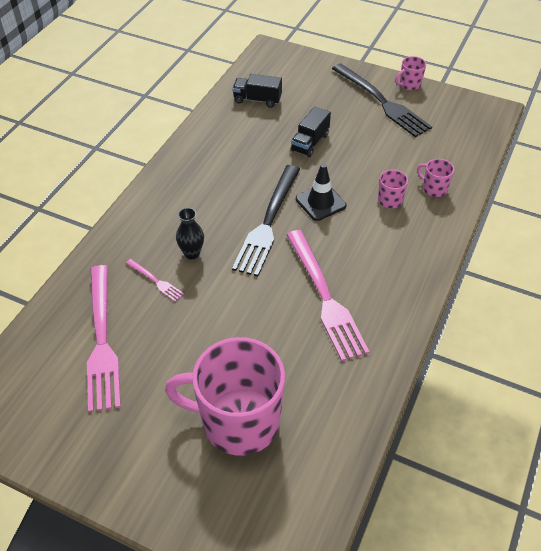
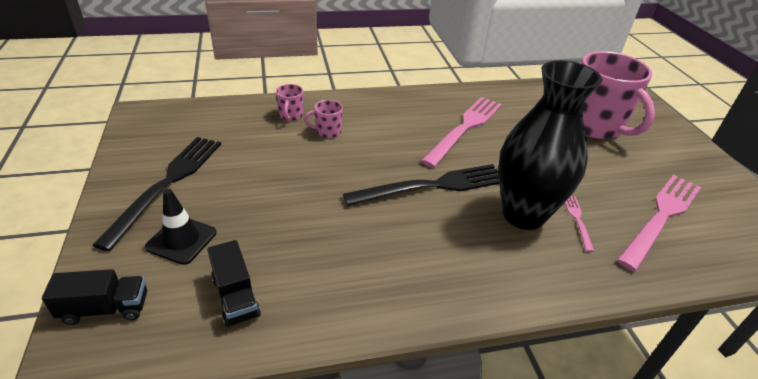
camera: 130 degrees left, 10 degrees down
(192, 253) = (523, 215): black vase -> black vase, size x2.49
(310, 142) = (289, 208): black truck -> black truck (105, 308)
(320, 202) = (372, 166): black traffic cone -> black traffic cone (181, 240)
(409, 84) = (115, 175): pink mug -> none

